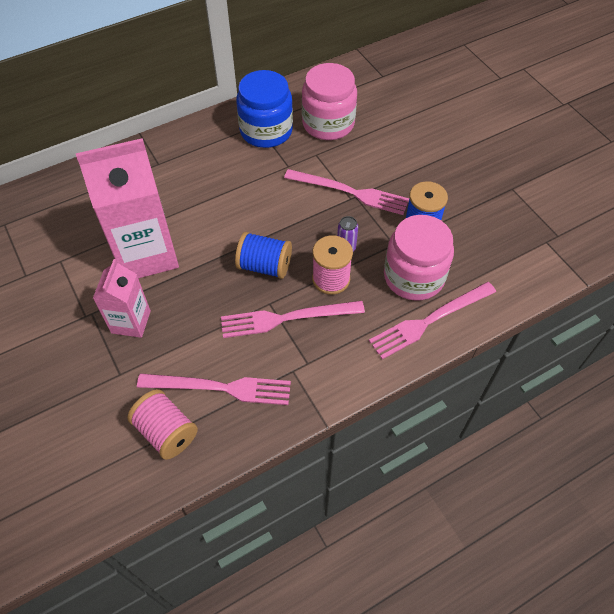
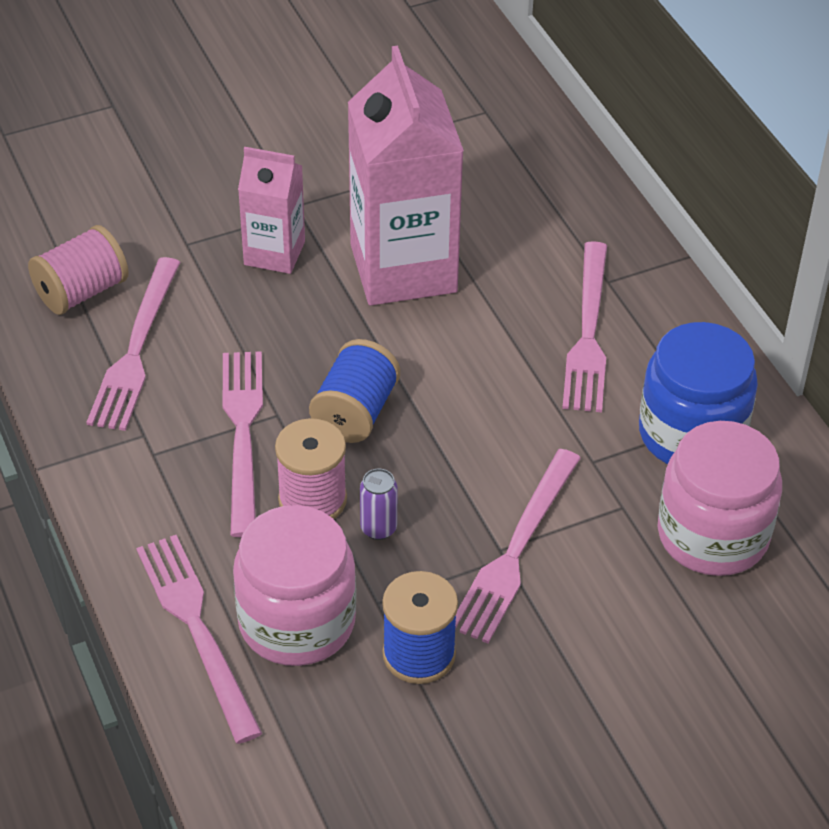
camera: 95 degrees right, 10 degrees down
(198, 170) = (588, 333): none -> pink fork

